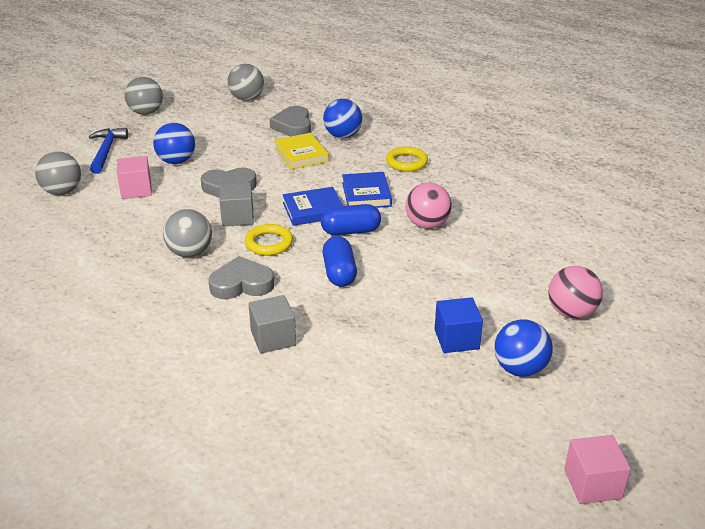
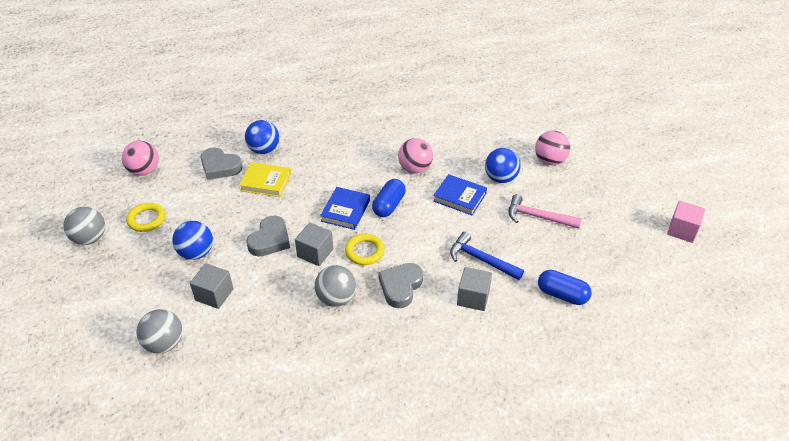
camera: 55 degrees left, 10 degrees up
(106, 151) = (127, 289): blue hammer -> blue hammer (481, 260)
(136, 190) = (214, 294): pink cube -> grey cube
(247, 98) = (144, 171): grey ball -> pink ball
(339, 273) = (430, 233): blue capsule -> blue capsule (562, 294)
(366, 194) = (352, 176): blue book -> blue book (459, 197)
(406, 162) = (333, 139): yellow ring -> yellow ring (146, 219)
(456, 339) = (538, 217): blue cube -> pink hammer
(520, 369) = (581, 207): blue ball -> blue ball (500, 178)

